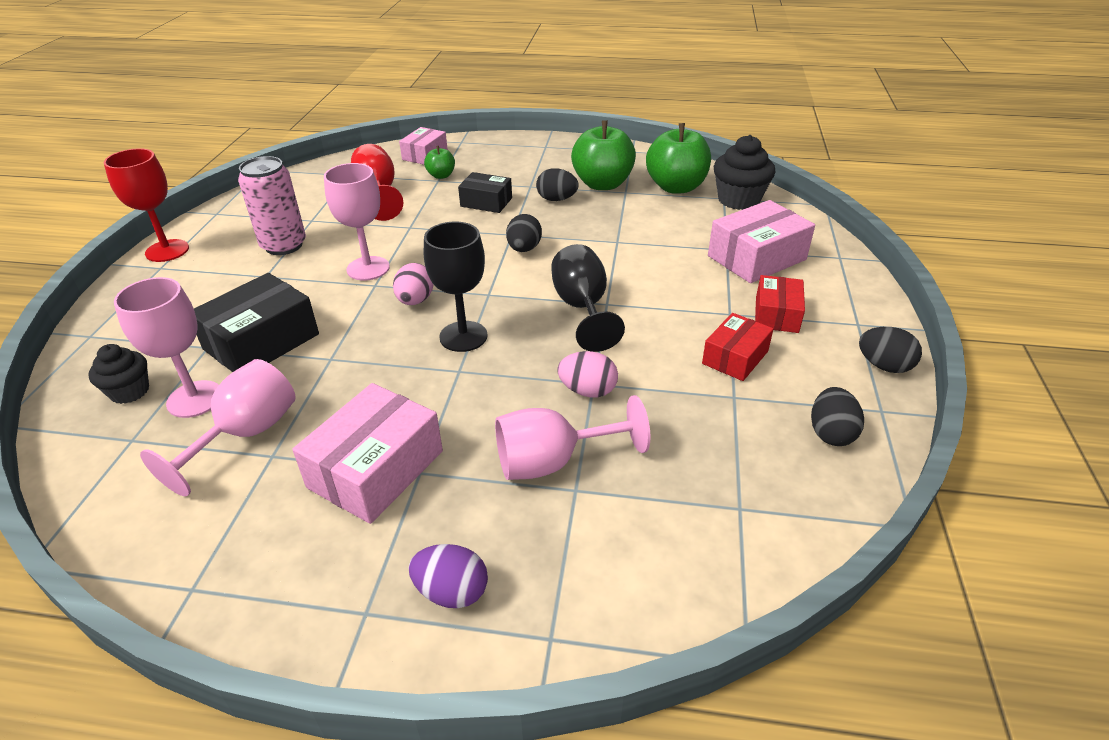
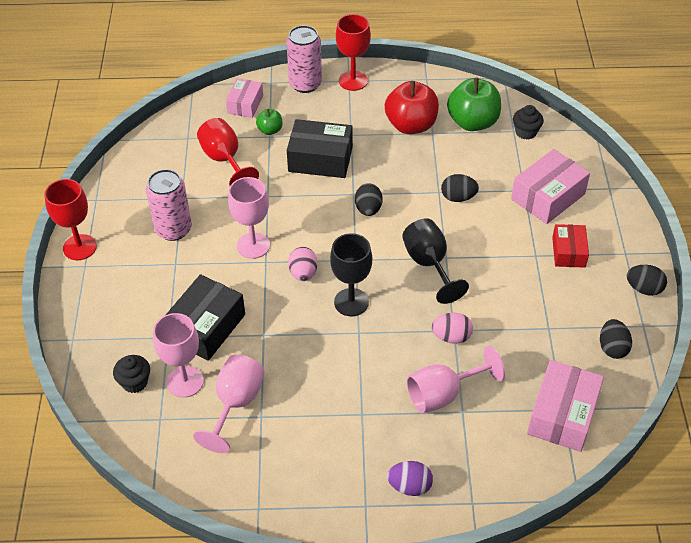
camera: 10 degrees left, 10 degrees up
(376, 469) = (333, 416): pink box -> pink box (562, 415)
(486, 202) = (320, 159): black box -> black box, size x1.61
(497, 145) = (305, 84): none -> pink can
(550, 147) = (353, 81): none -> red goblet
(556, 199) = (378, 149): black egg -> black egg (458, 197)
(602, 184) = (411, 125): green apple -> red apple
(735, 357) = (545, 295): red box -> none
(738, 200) = (526, 132): black cupcake -> black cupcake, size x0.62

